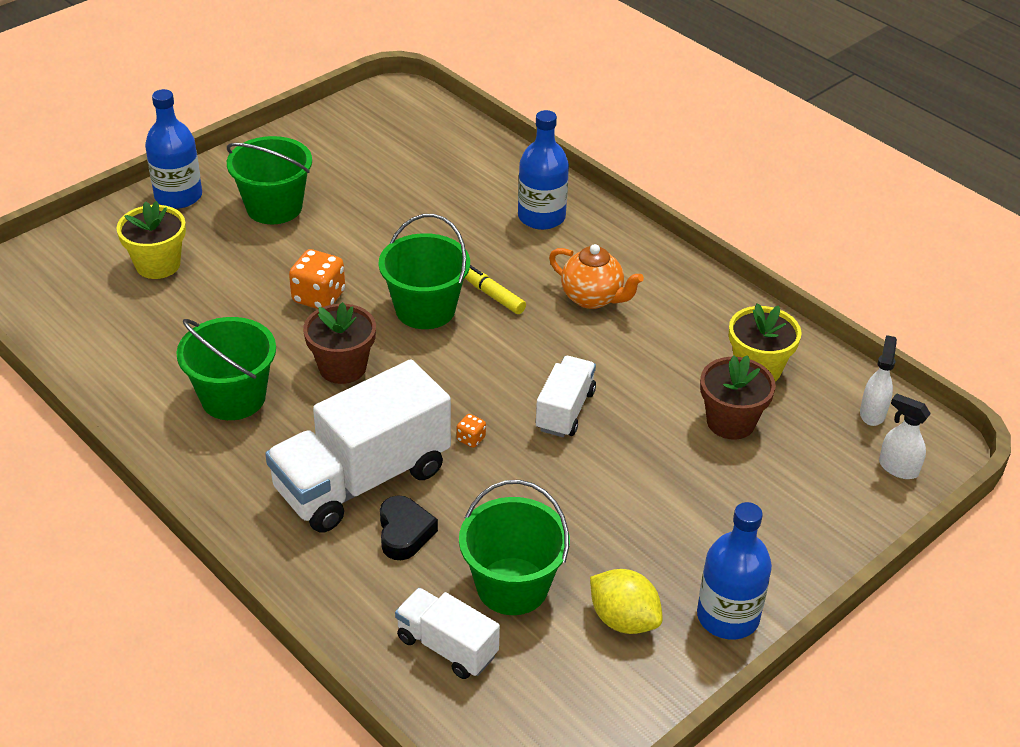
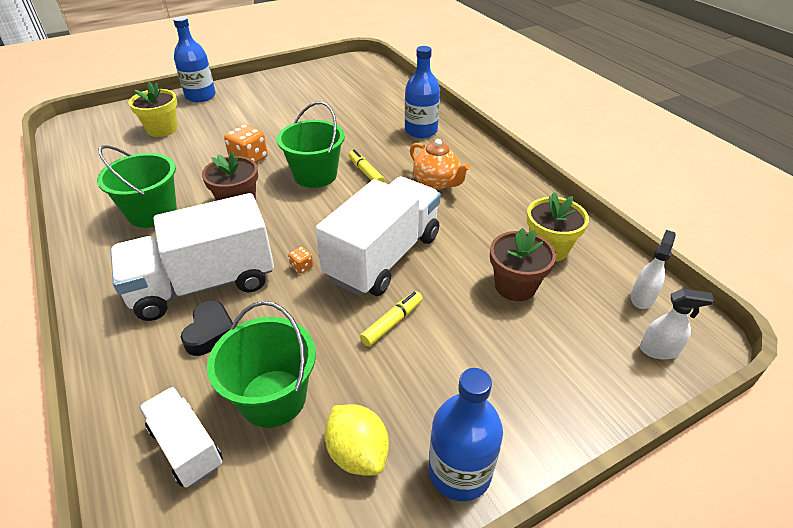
camera: 15 degrees right, 0 degrees up
(274, 207) = (253, 107): green bucket -> none
(565, 410) = (383, 257): white truck -> white truck, size x1.90
(606, 487) = (392, 323): none -> yellow marker
(897, 468) = (659, 350): white spray bottle -> white spray bottle turned 135 degrees clockwise

